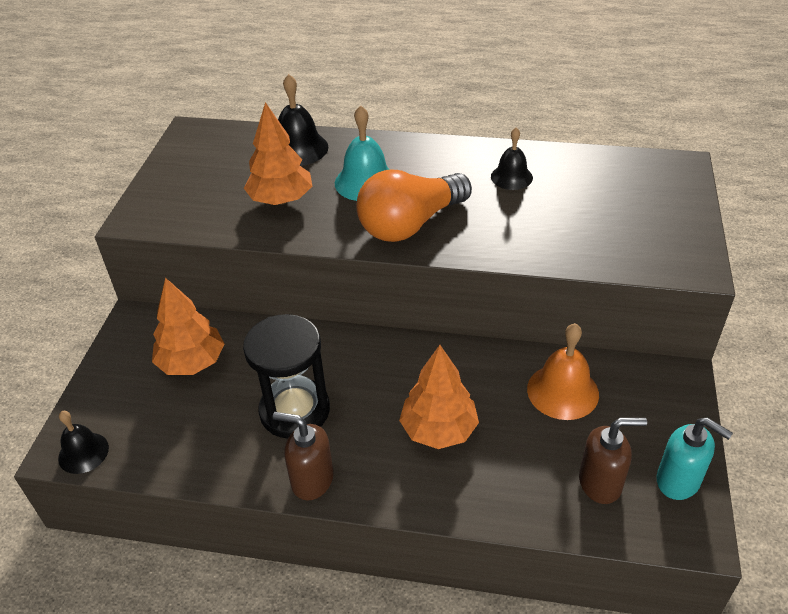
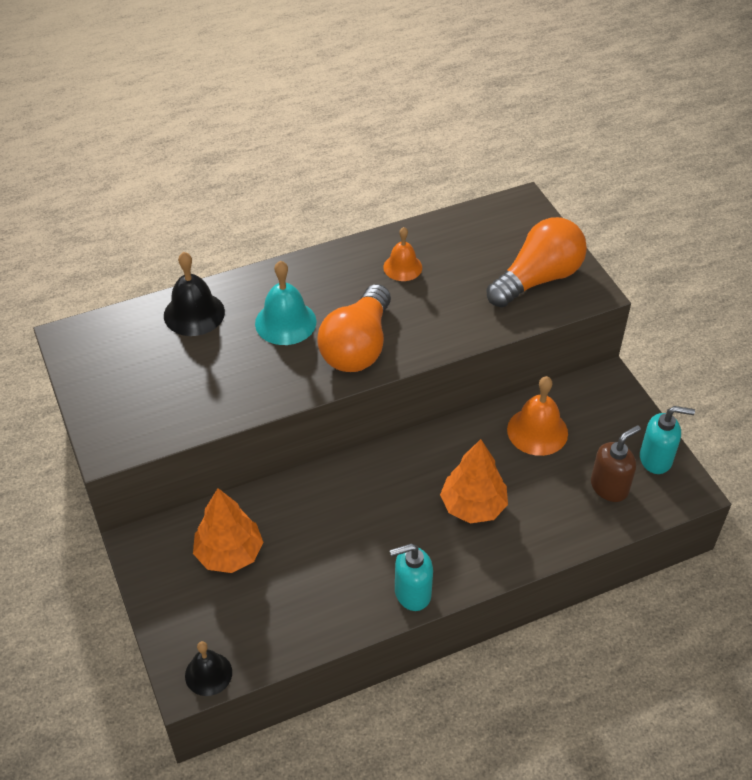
camera: 35 degrees left, 5 degrees up
(281, 200) = (226, 371): orange tree -> none
(294, 410) = (352, 548): black hourglass -> none
(312, 480) = (412, 593): brown soap dispenser -> turquoise soap dispenser
(511, 177) = (402, 267): black bell -> orange bell
(643, 234) = (538, 279): none -> orange light bulb

